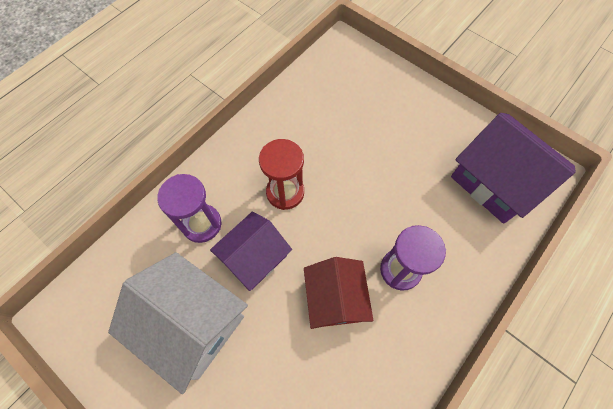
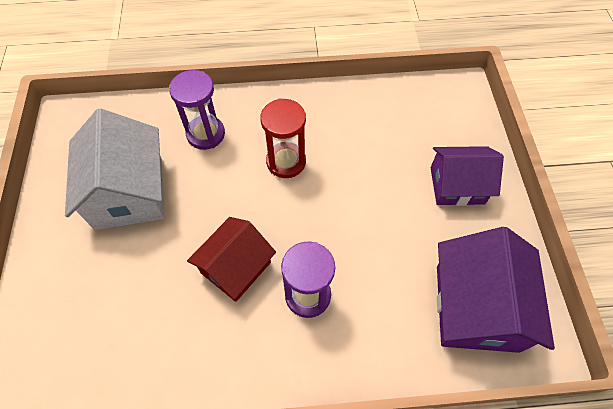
camera: 45 degrees right, 5 degrees down
(254, 257) = (214, 187): purple house -> purple house (457, 185)

